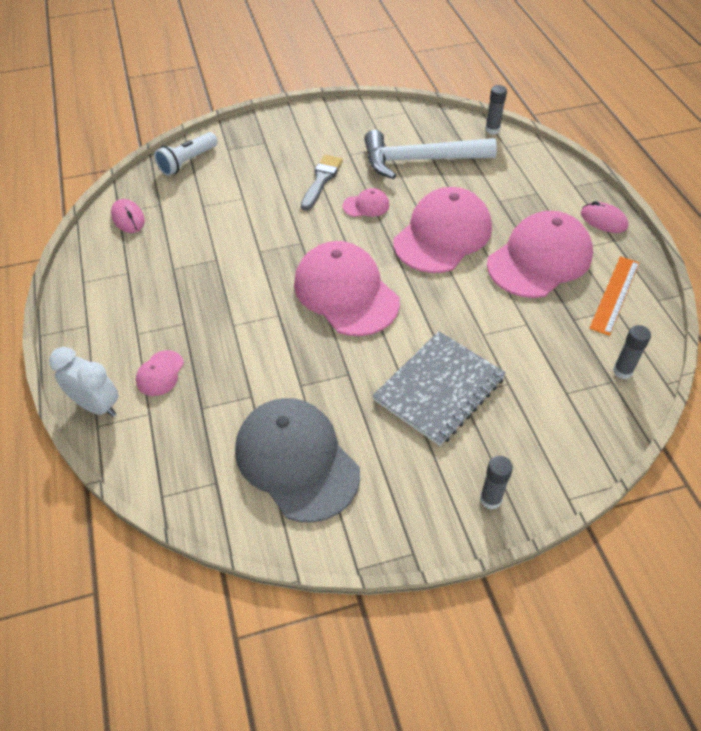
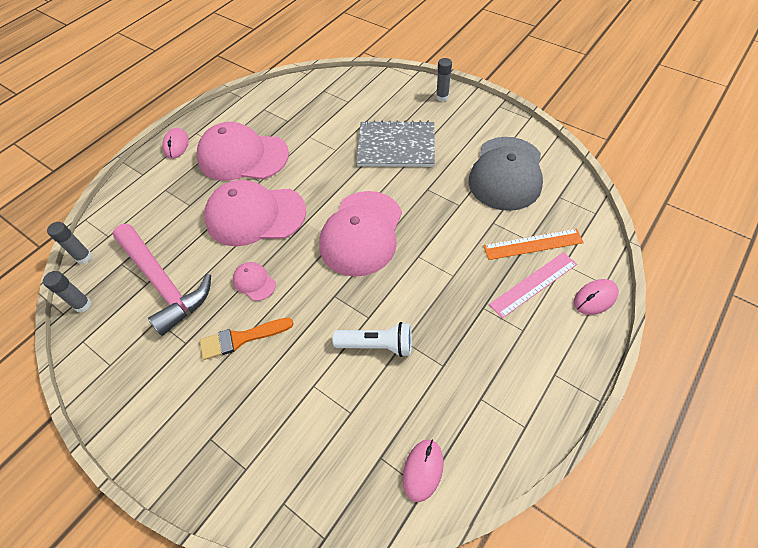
camera: 125 degrees left, 5 degrees up
(97, 406) = (595, 298): white clock -> pink mouse
(160, 373) = (533, 284): pink cap -> pink ruler
(187, 162) = (296, 494): white flashlight -> white flashlight (377, 345)
(321, 180) = (241, 338): grey brush -> orange brush
(420, 160) = (163, 283): white hammer -> pink hammer
(615, 295) = (251, 113): orange ruler -> orange ruler (533, 244)
(622, 371) = (312, 89): grey glue stick -> grey glue stick (83, 305)

